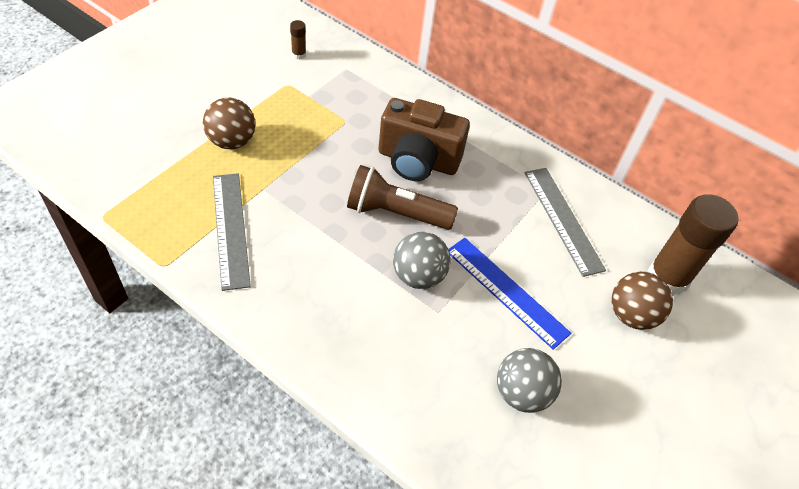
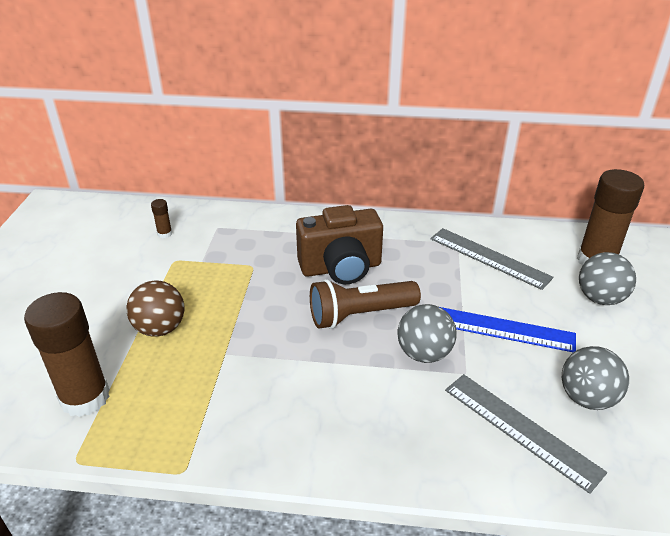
camera: 25 degrees left, 15 degrees down
(140, 171) = (85, 398): none -> brown glue stick
(230, 229) = (223, 403): grey ruler -> grey ruler (521, 429)
(631, 315) = (600, 298): brown ball -> grey ball

